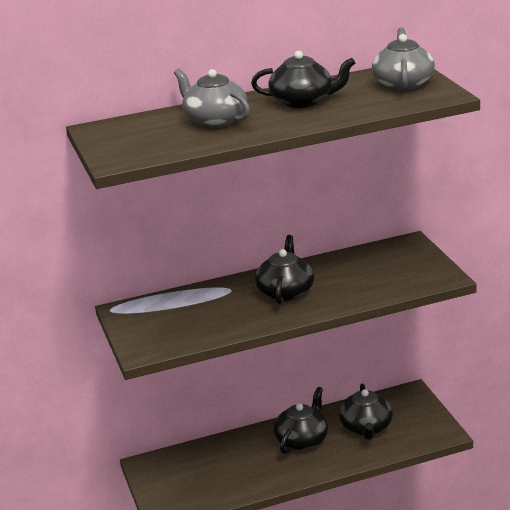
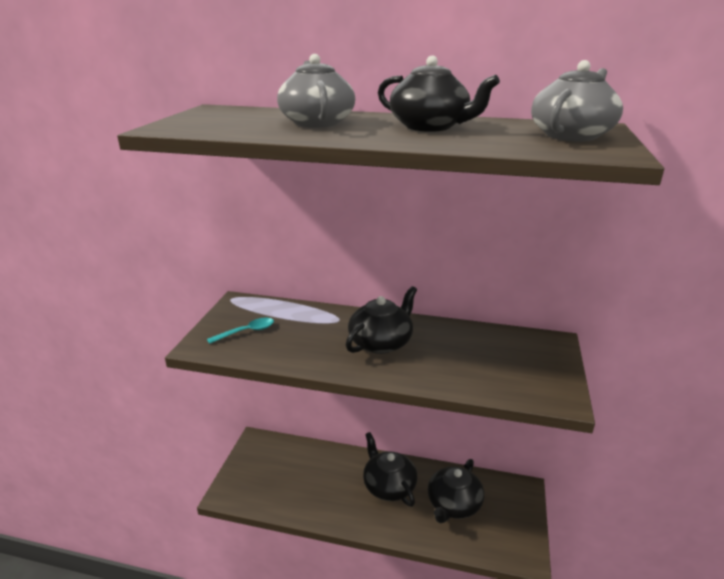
camera: 30 degrees right, 0 degrees up
(165, 327) = (246, 332): none -> turquoise spoon
(302, 439) = (389, 485): black teapot -> black teapot turned 90 degrees counterclockwise

